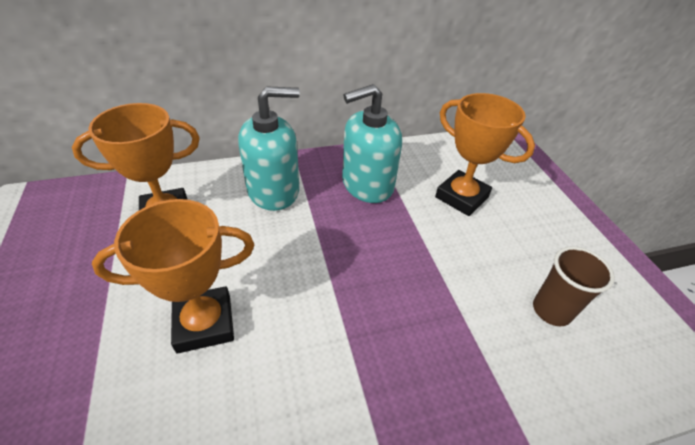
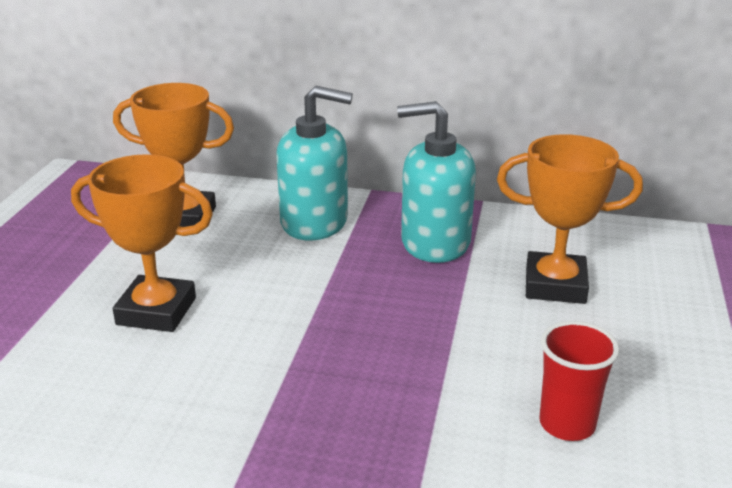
camera: 30 degrees right, 15 degrees down
(461, 197) = (555, 285): orange trophy -> orange trophy turned 60 degrees counterclockwise
(551, 310) = (567, 424): brown cup -> red cup

